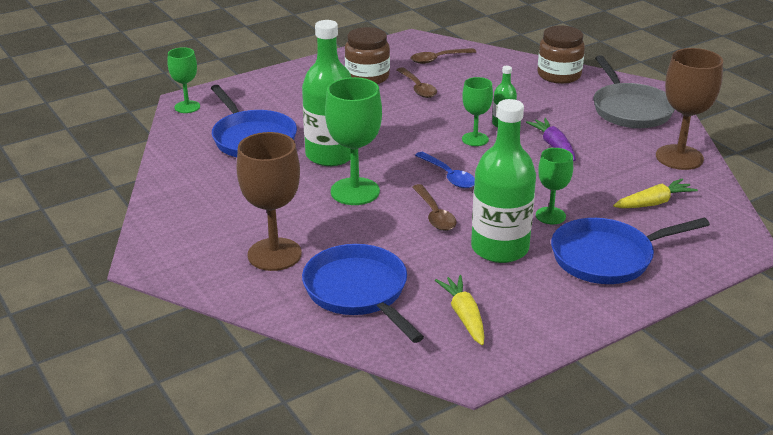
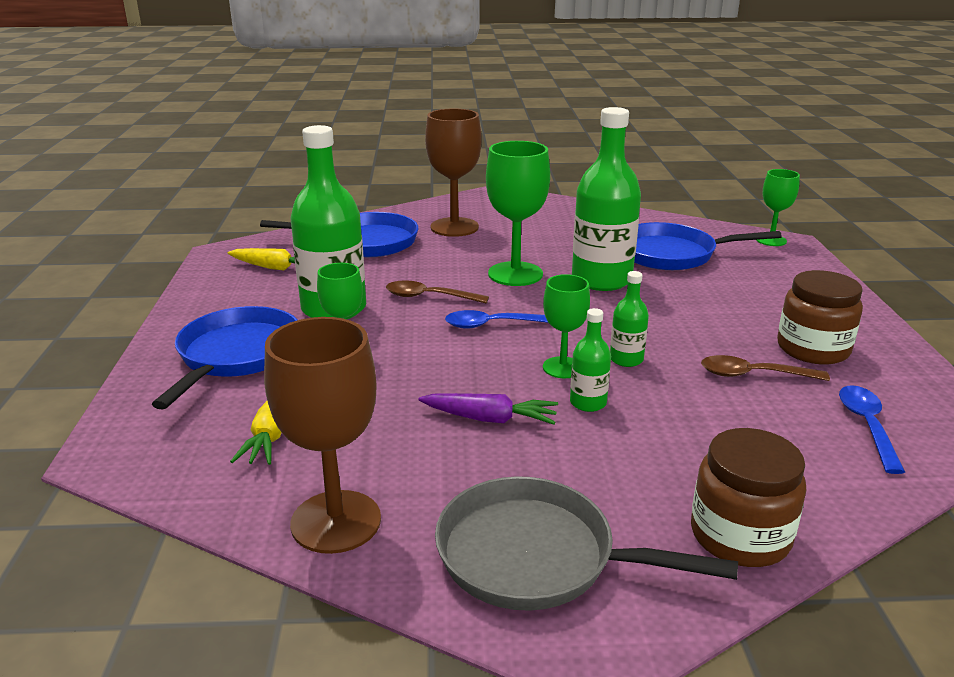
camera: 120 degrees right, 5 degrees down
(438, 59) = (867, 426): brown spoon -> blue spoon
(442, 123) = (626, 359): none -> green bottle

